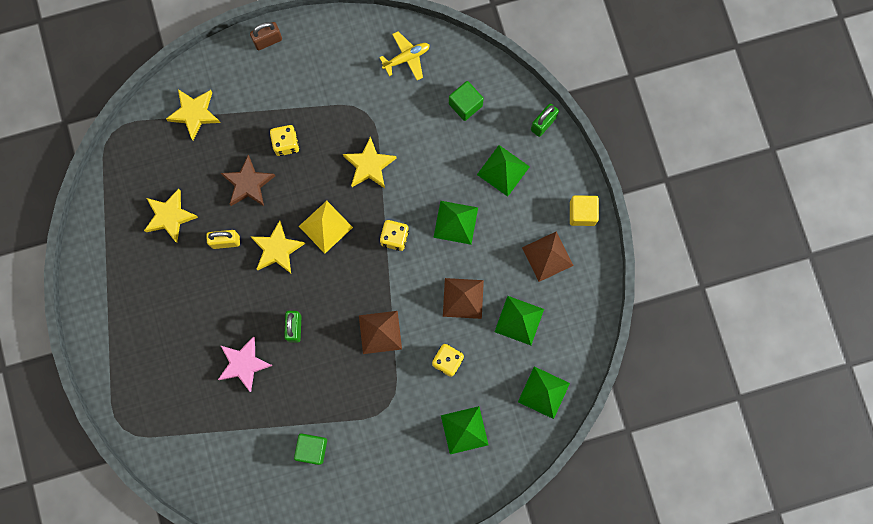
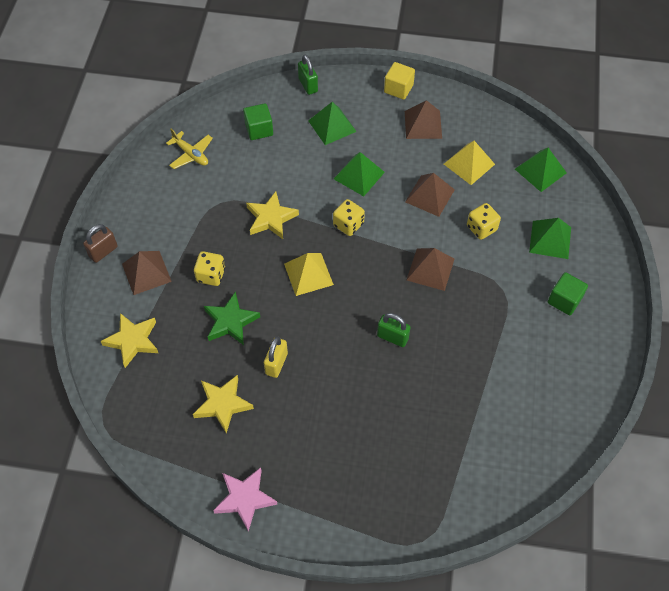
camera: 65 degrees left, 20 degrees down
(244, 364) = (407, 395): pink star -> pink star (245, 498)
(248, 184) = (230, 321): brown star -> green star
(264, 88) = (146, 272): none -> brown pyramid
(268, 41) = (103, 252): brown padlock -> brown padlock turned 45 degrees clockwise
(277, 249) = (308, 322): yellow star -> none
(312, 449) = (518, 368): green cube -> green cube (564, 300)
(406, 58) = (191, 154): yellow plane -> yellow plane turned 135 degrees clockwise
(519, 320) = (469, 164): green pyramid -> yellow pyramid

